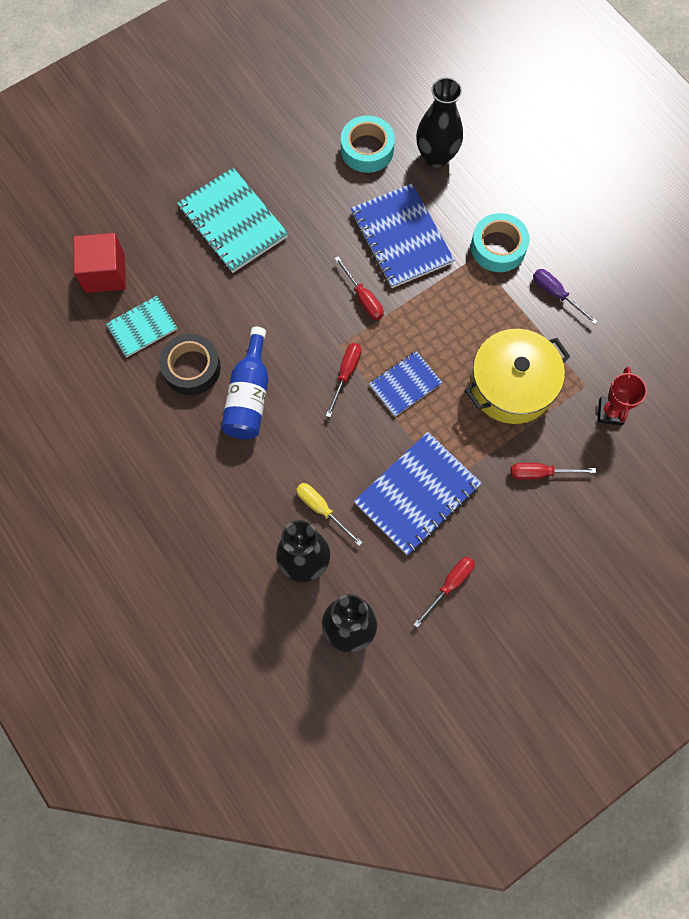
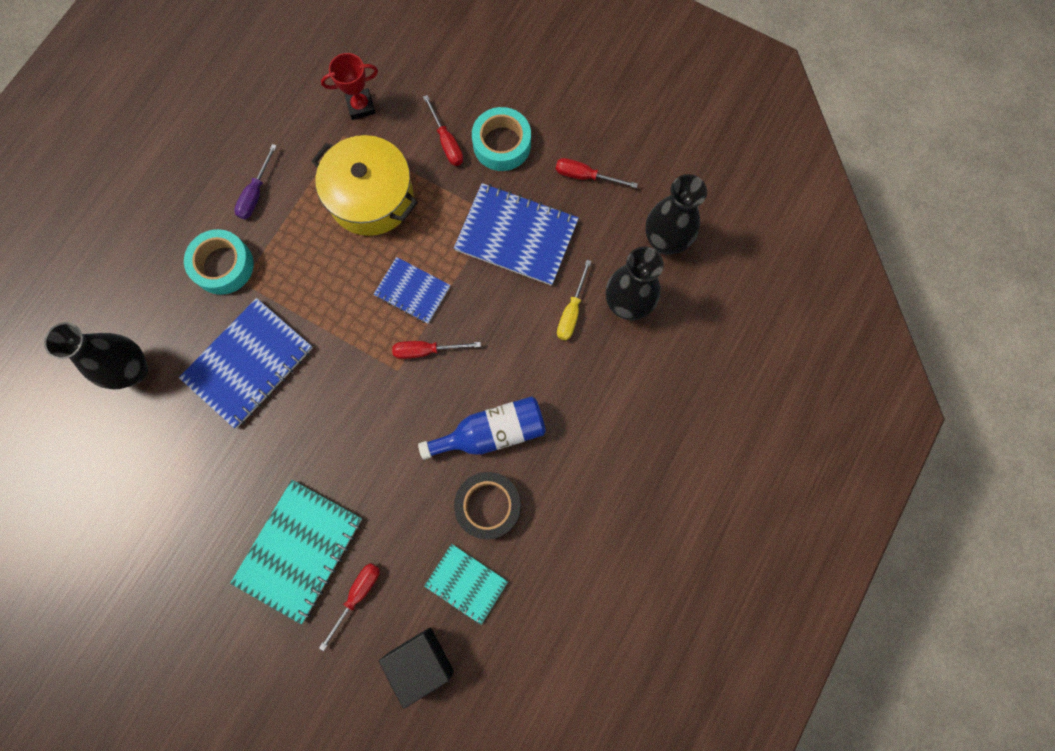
camera: 115 degrees left, 5 degrees up
(105, 273) = (421, 662): red cube -> black cube
(363, 298) = (335, 371): red screwdriver -> red screwdriver (357, 595)
(367, 149) = (150, 447): turquoise tape -> turquoise tape (502, 144)

